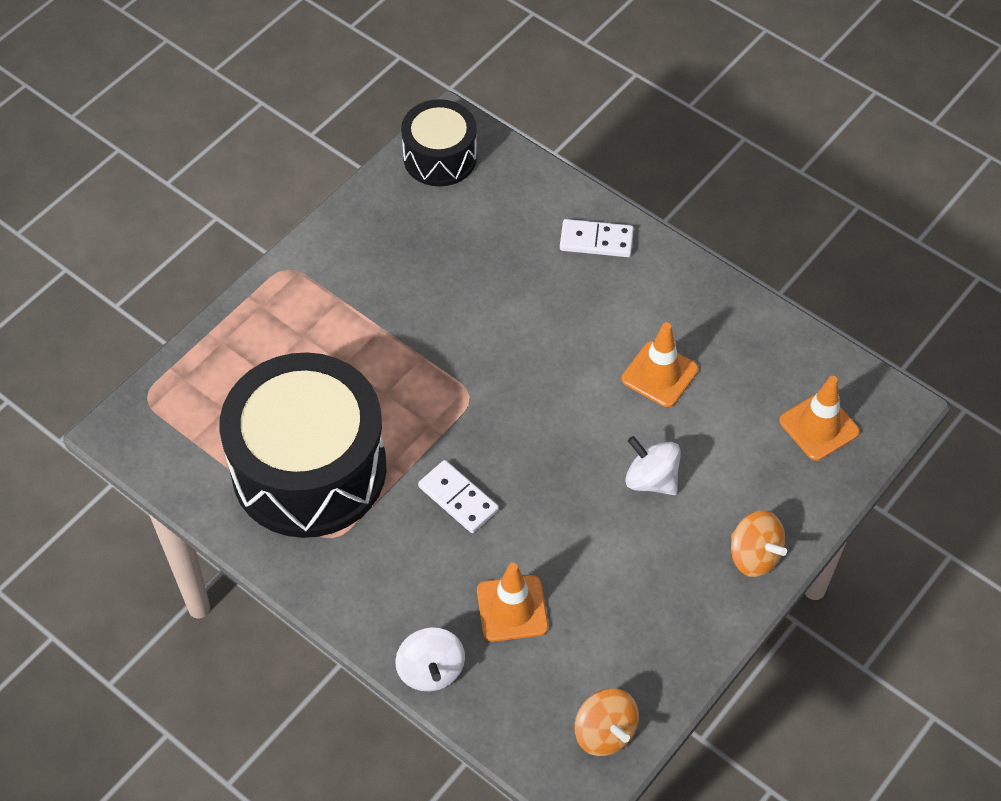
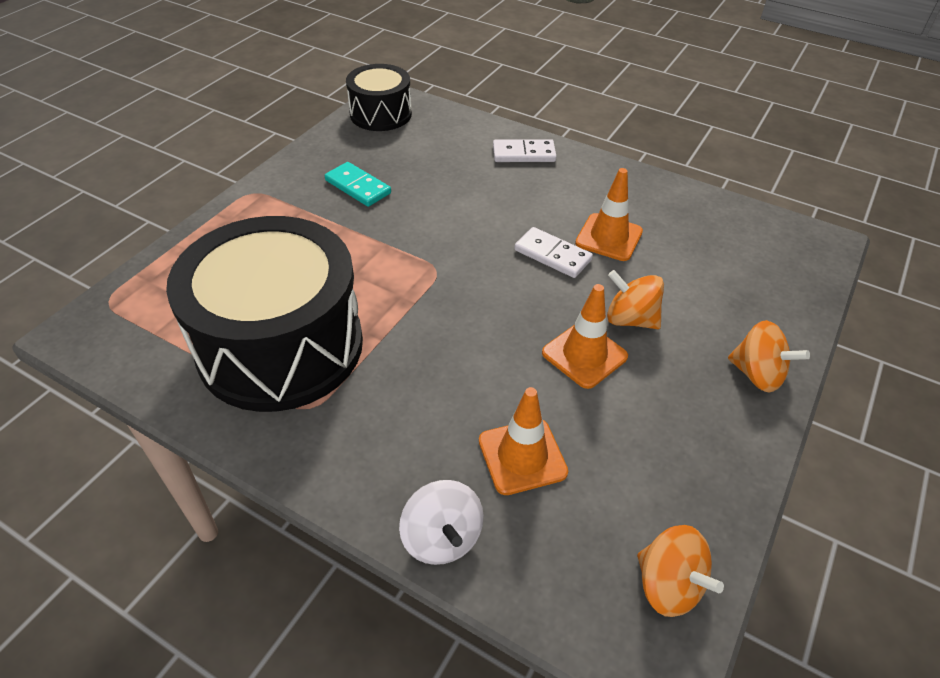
camera: 10 degrees left, 10 degrees down
(401, 272) = (358, 187): none -> turquoise domino
(458, 498) = (441, 356): white domino -> white domino (552, 255)
(651, 479) = (630, 319): white spinning top -> orange spinning top
(819, 426) = (767, 262): orange traffic cone -> orange traffic cone (584, 355)

